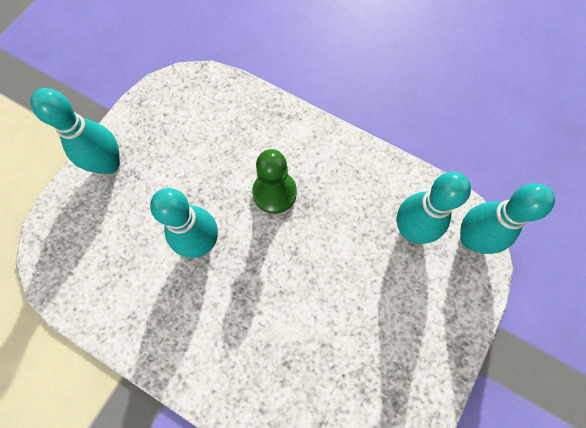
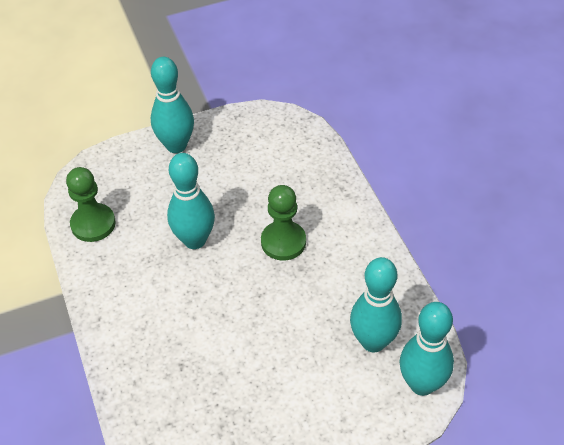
camera: 40 degrees right, 20 degrees down
(96, 291) = (93, 224): none -> green pawn

